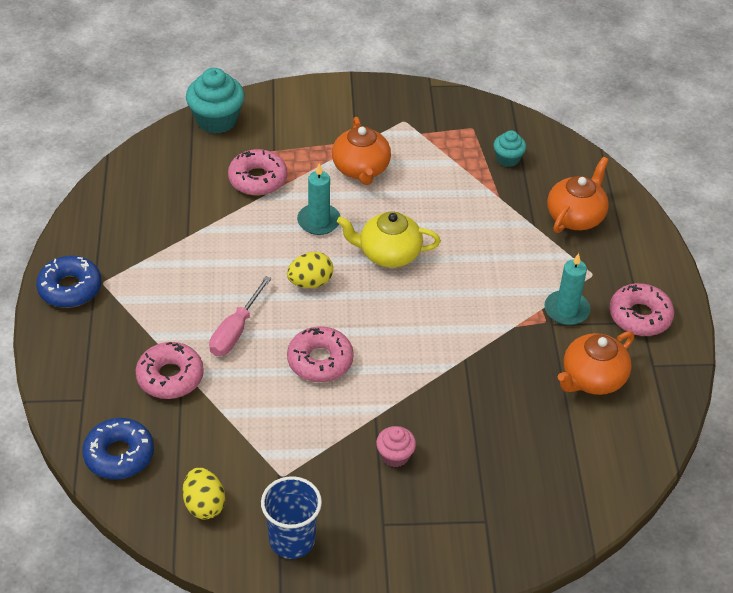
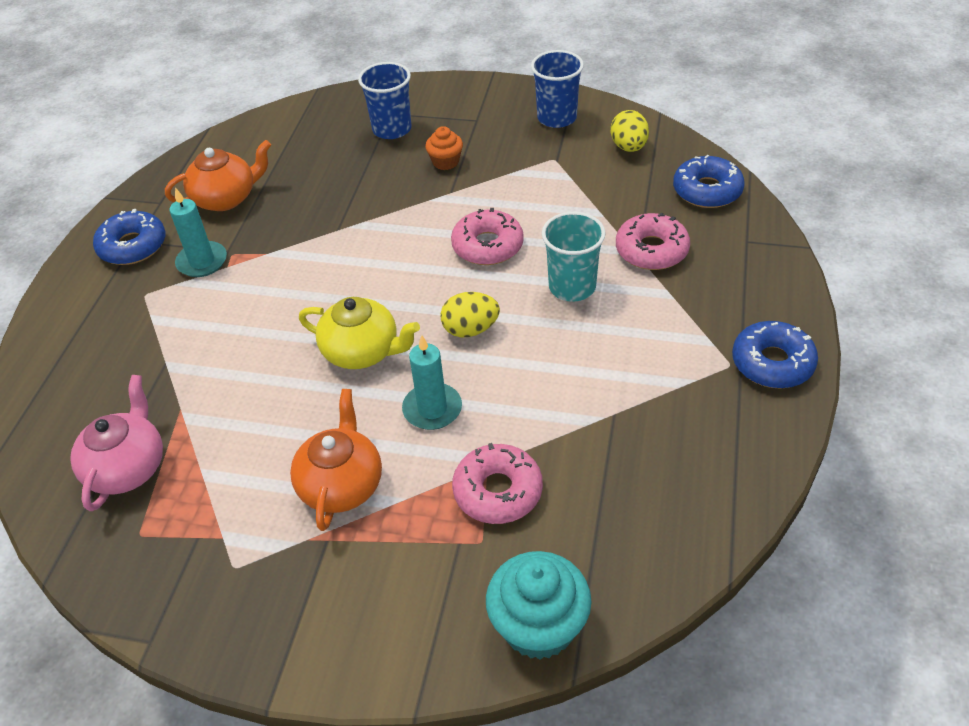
camera: 160 degrees left, 0 degrees up
(235, 331) = (572, 287): pink screwdriver -> turquoise cup
(395, 456) = (445, 162): pink cupcake -> orange cupcake
(472, 495) = (392, 129): none -> blue cup
(508, 159) = (127, 467): turquoise cupcake -> pink teapot
(575, 216) = (106, 367): orange teapot -> none
(640, 316) = (133, 246): pink donut -> blue donut

